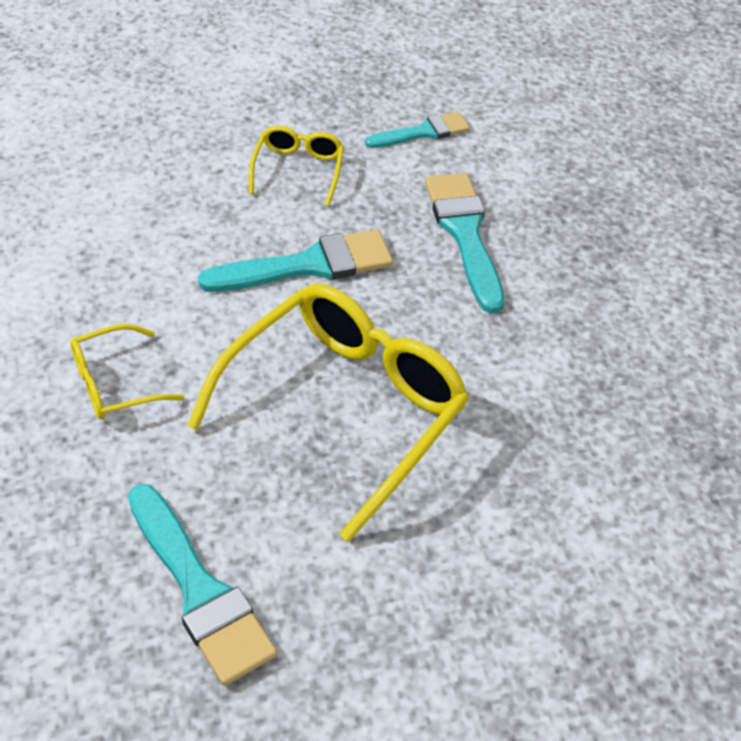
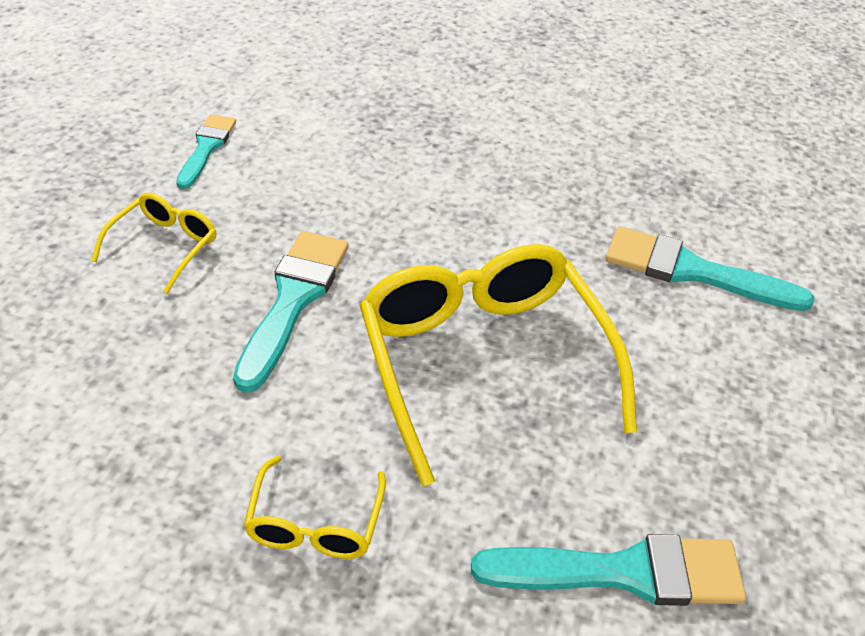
camera: 55 degrees left, 5 degrees down
(298, 170) = (164, 246): yellow glasses -> yellow glasses turned 75 degrees clockwise
(464, 234) = (351, 187): turquoise brush -> turquoise brush (693, 271)

